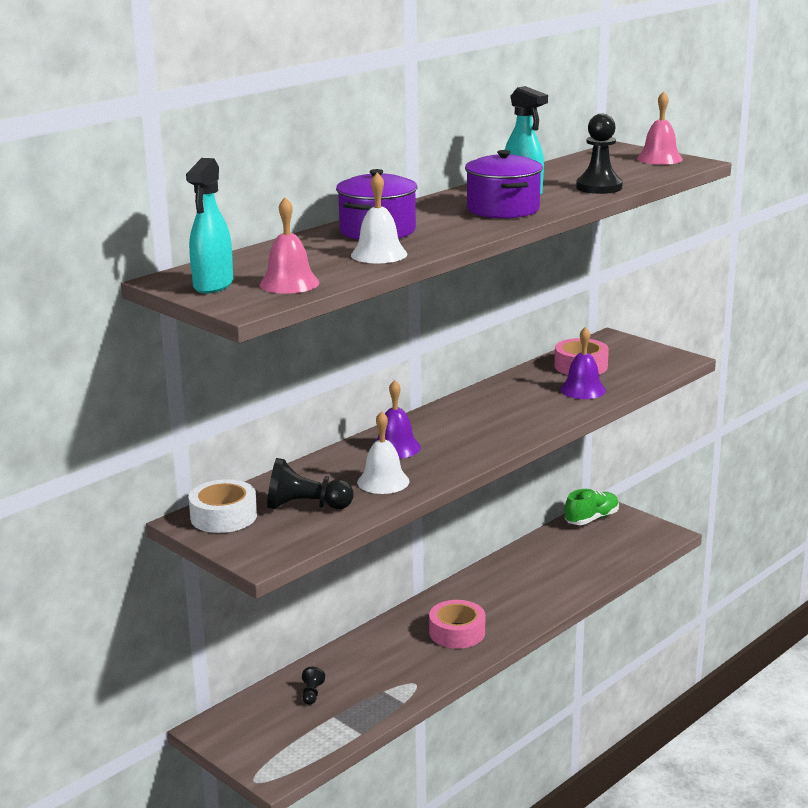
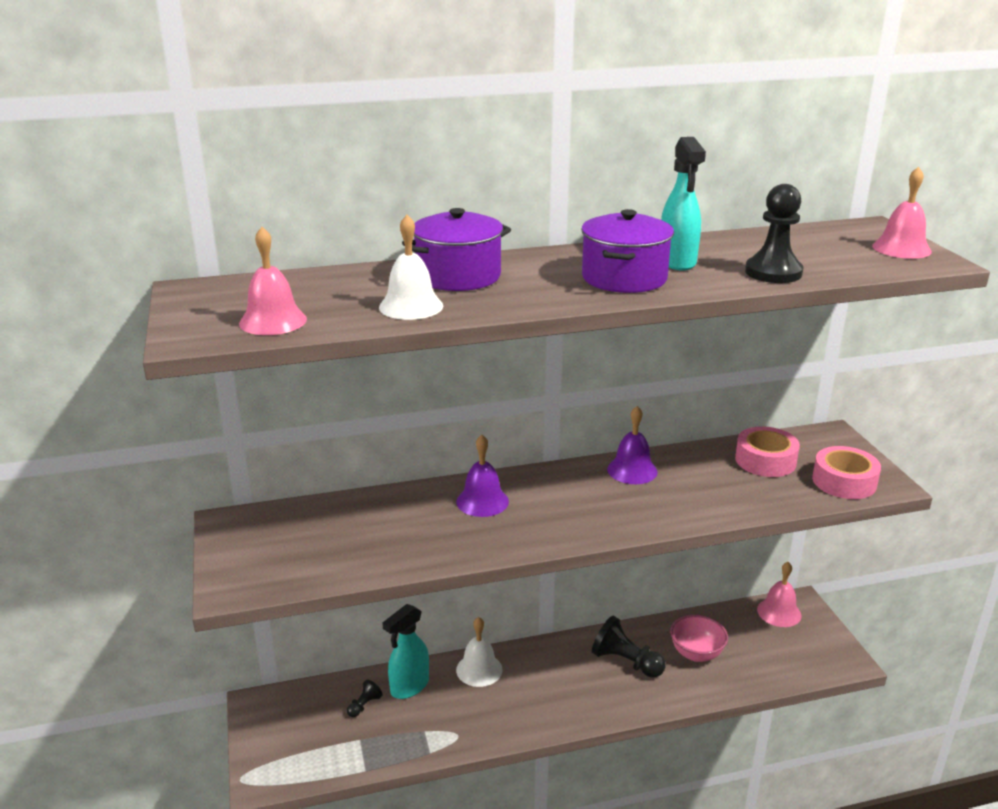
camera: 30 degrees right, 5 degrees up
(213, 285) = (209, 305): turquoise spray bottle -> turquoise spray bottle (409, 686)
(223, 516) = (256, 527): white tape -> none
(305, 506) = (331, 542): black pawn -> black pawn (626, 662)
(383, 481) = (428, 538): white bell -> white bell (479, 669)
(457, 632) = (542, 693): pink tape -> pink tape (844, 481)
(553, 566) = (696, 653): none -> pink bowl
(582, 390) = (738, 491): purple bell -> purple bell (632, 470)
(591, 519) = (779, 612): green shoe -> pink bell

